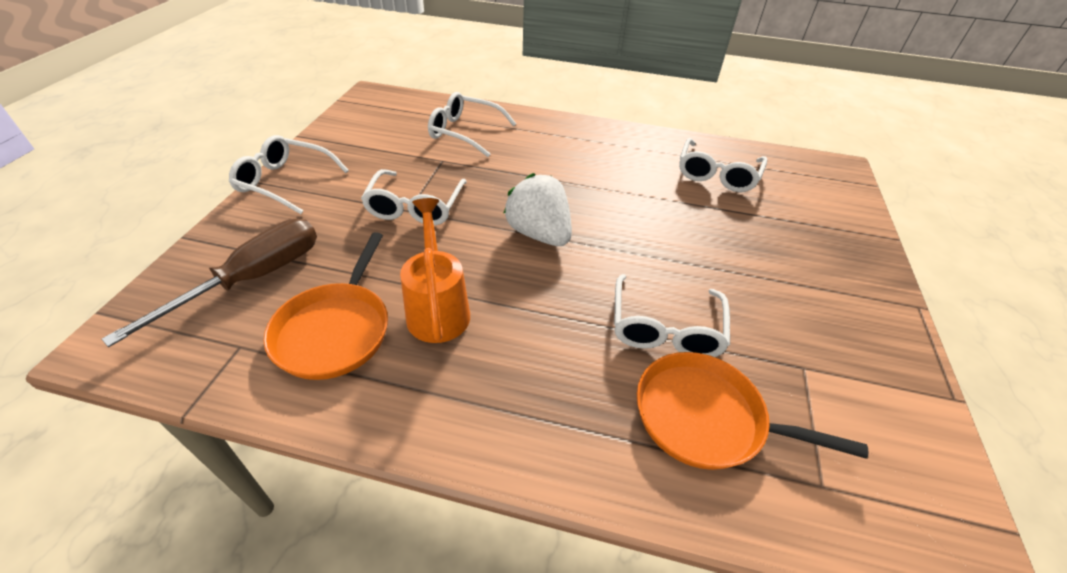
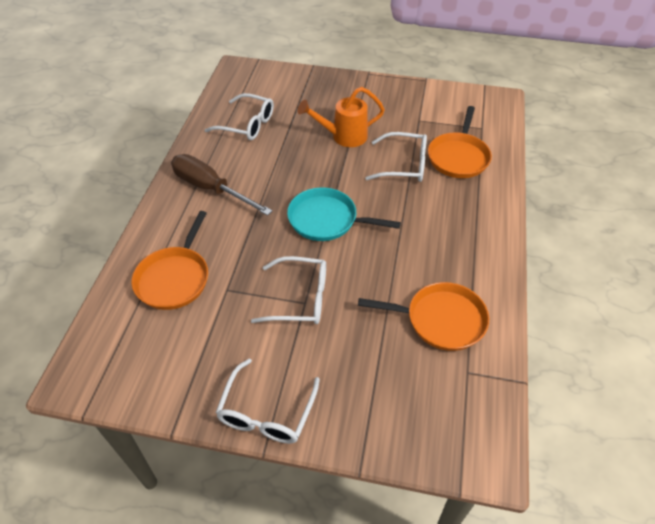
camera: 90 degrees left, 5 degrees up
(252, 279) = (403, 389): brown screwdriver -> brown screwdriver (211, 188)
(438, 307) = (409, 268): orange watering can -> orange watering can (343, 137)
(465, 132) = (174, 278): white glasses -> orange pan
(539, 234) = (326, 220): white strawberry -> turquoise pan

